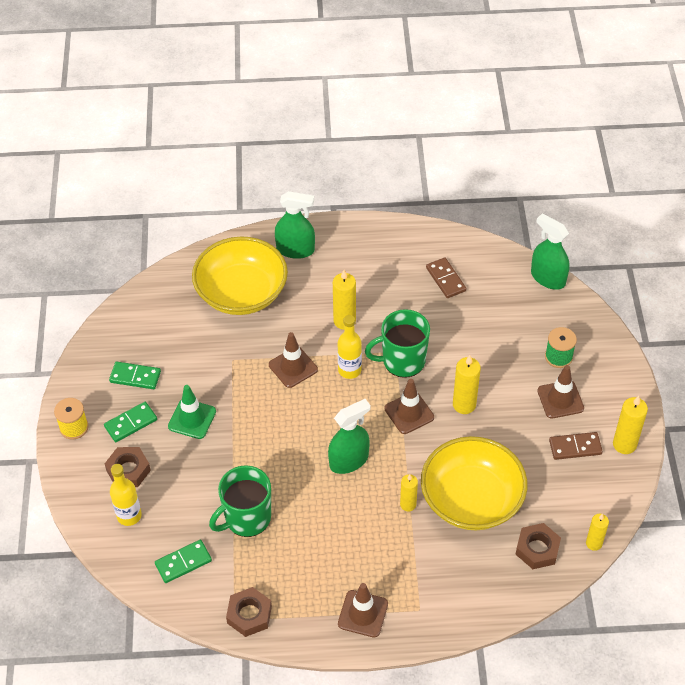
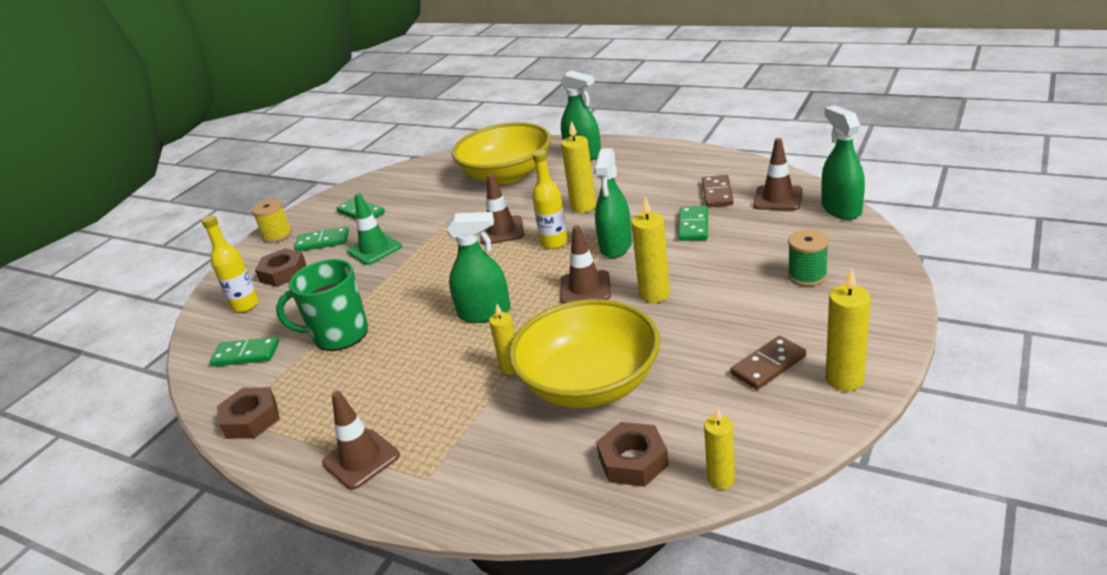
camera: 35 degrees right, 20 degrees down
(402, 361) = (616, 246): green mug -> green spray bottle
(449, 323) = (693, 226): none -> green domino
(560, 399) = (781, 314): brown traffic cone -> brown traffic cone (778, 198)
(575, 447) = (768, 365): brown domino -> brown domino turned 60 degrees counterclockwise

